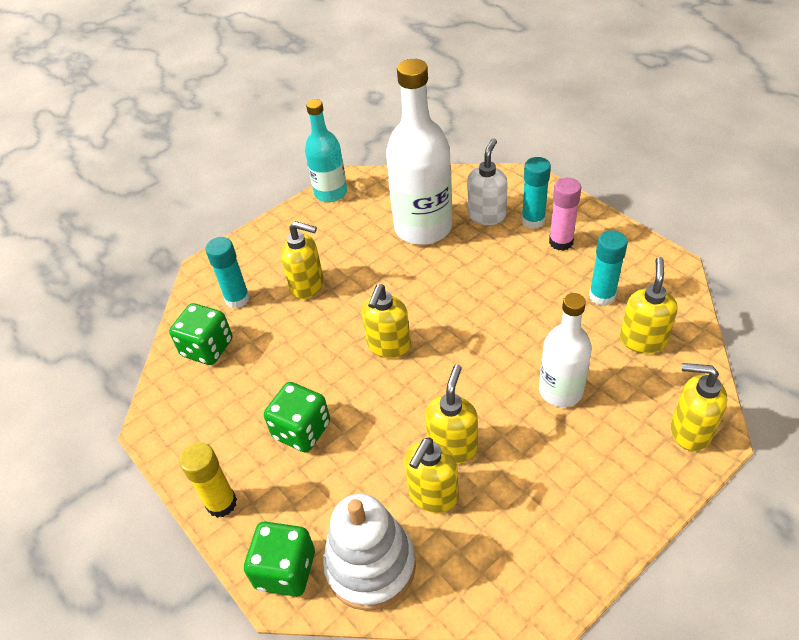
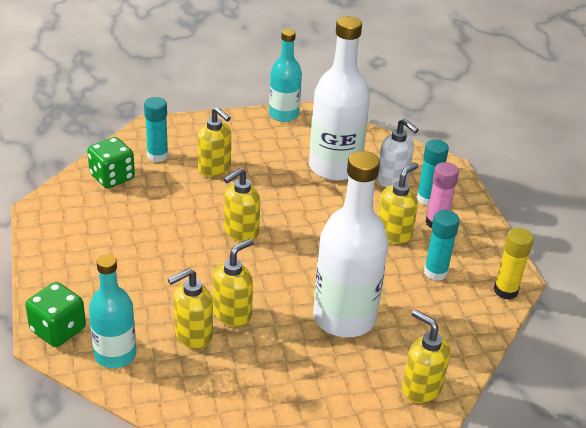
camera: 20 degrees right, 10 degrees down
(221, 503) = (48, 273): yellow glue stick -> yellow glue stick (505, 291)
(302, 430) = (135, 255): green dice -> none
(370, 565) = (115, 354): white stacking toy -> turquoise bottle
(486, 215) = (393, 179): white soap dispenser -> white soap dispenser turned 90 degrees clockwise
(560, 390) = (344, 317): white bottle -> white bottle, size x1.63
(642, 340) = (440, 315): yellow soap dispenser -> yellow soap dispenser (394, 234)

